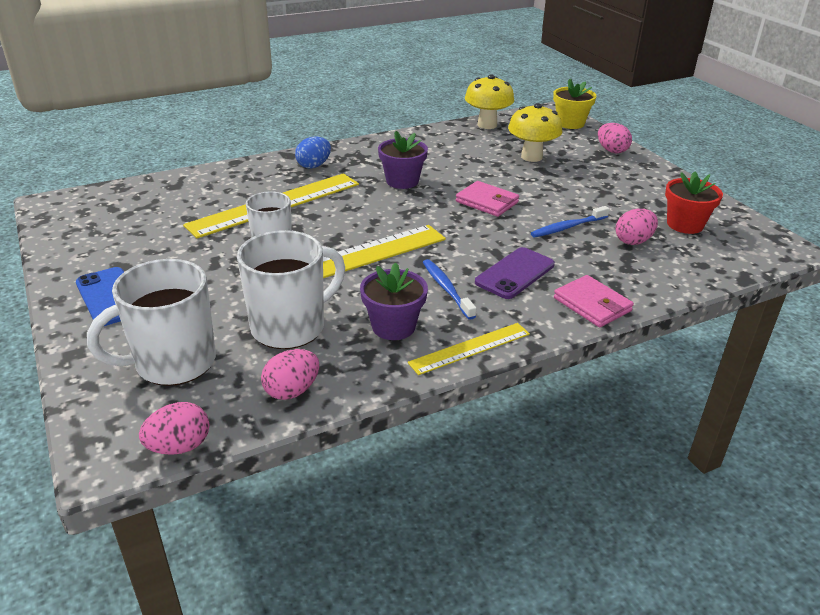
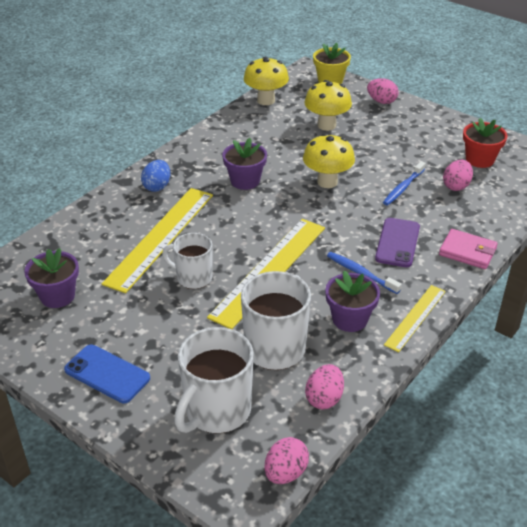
camera: 25 degrees left, 5 degrees up
(137, 223) = (57, 296): none -> purple flower pot
(487, 202) = (327, 182): pink wallet -> yellow mushroom

